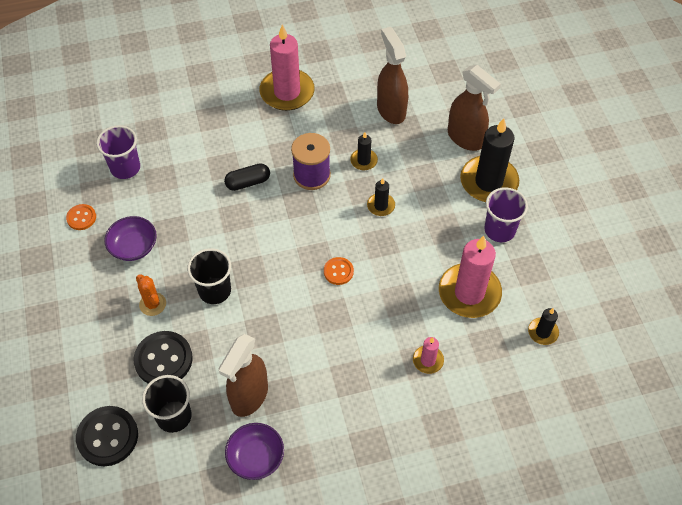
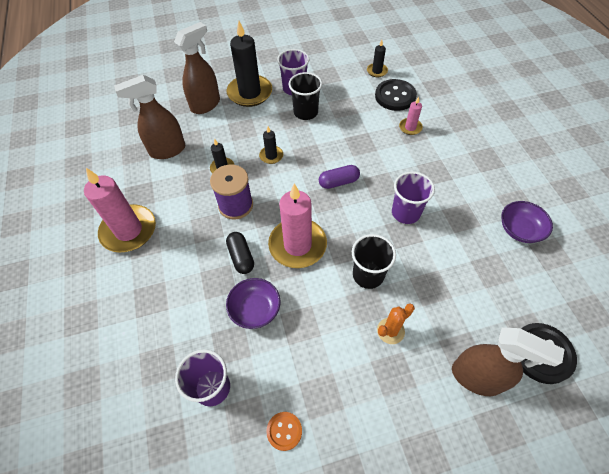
camera: 90 degrees left, 0 degrees up
(133, 246) = (322, 361): purple bowl -> purple bowl (255, 309)
(163, 359) = (449, 312): black button -> black button (395, 96)
(174, 416) = (503, 296): black cup -> black cup (305, 112)
(249, 396) = (468, 238): brown spray bottle -> brown spray bottle (476, 377)
(290, 336) = (405, 213): none -> purple cup
(338, 271) = (338, 182): orange button -> purple capsule
(469, 293) = (350, 105): pink candle -> pink candle (297, 245)

